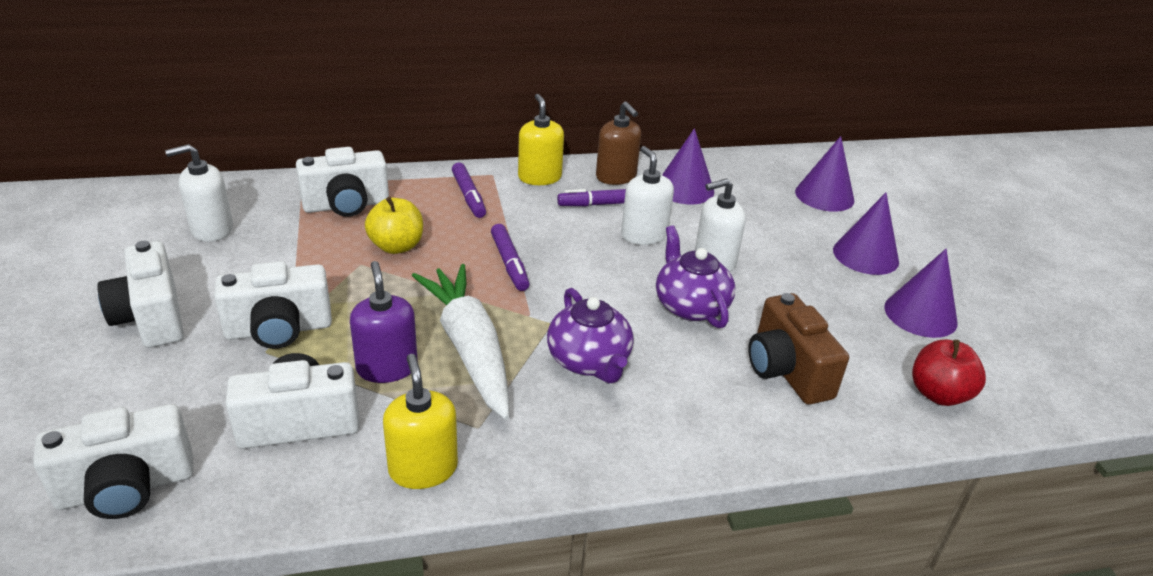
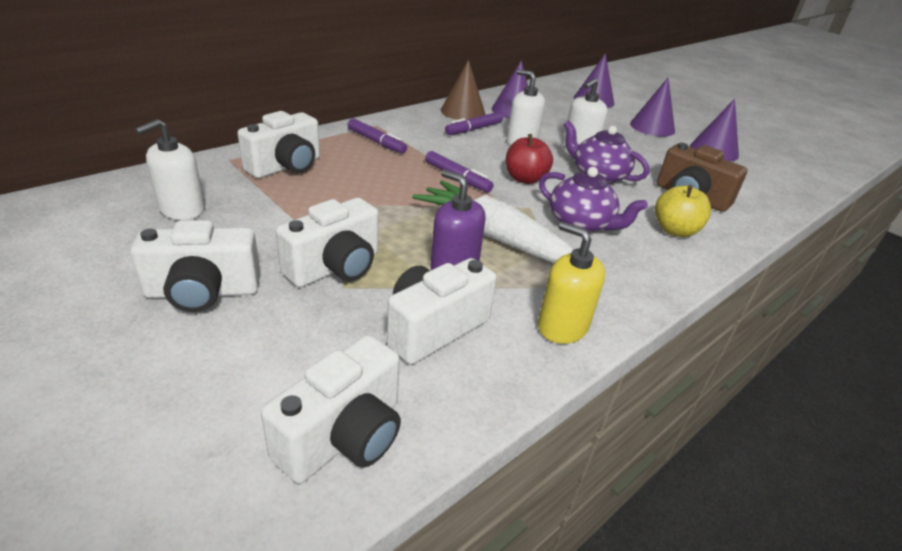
camera: 30 degrees left, 0 degrees up
(152, 318) = (203, 292): white camera -> white camera turned 45 degrees counterclockwise
(396, 246) = (361, 186): yellow apple -> yellow apple (675, 230)
(539, 177) = (412, 121): yellow soap dispenser -> none
(616, 177) = (463, 112): brown soap dispenser -> brown cone
(938, 394) = (771, 188): red apple -> red apple (525, 179)

